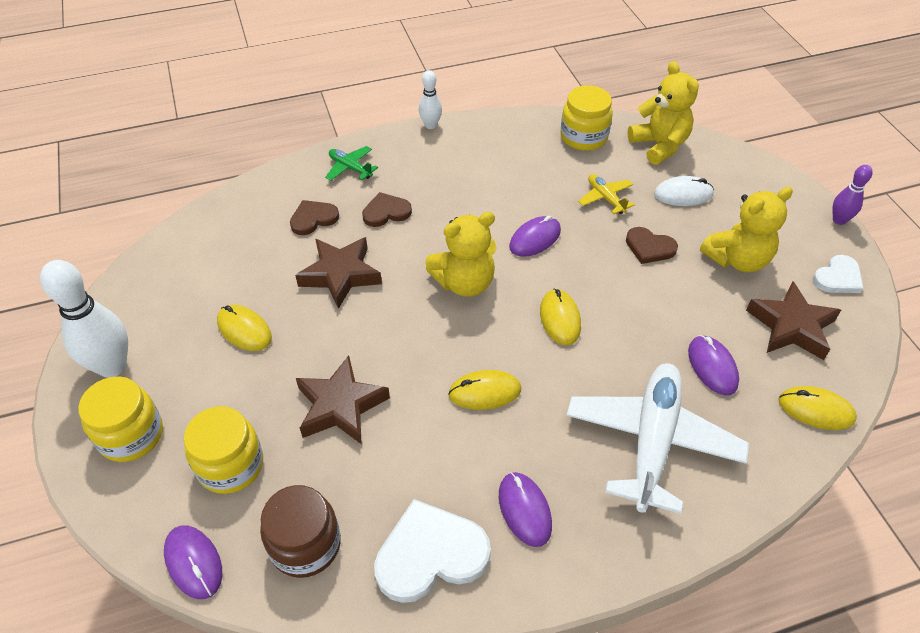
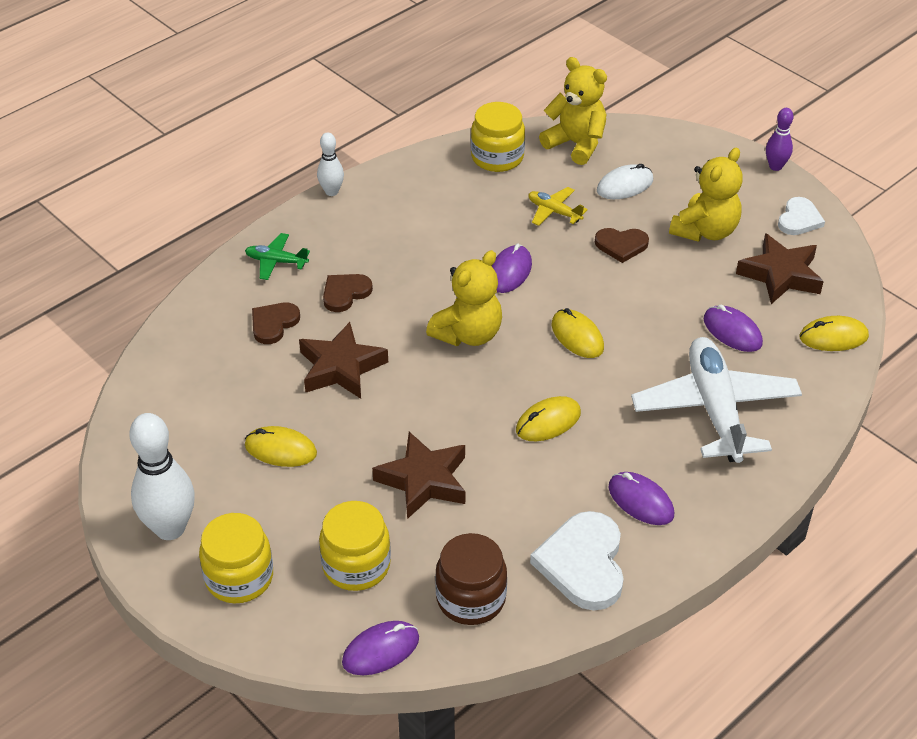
camera: 25 degrees left, 5 degrees down
(193, 563) = (381, 650): purple mouse -> purple mouse turned 60 degrees counterclockwise
(430, 554) = (583, 563): white heart -> white heart turned 45 degrees counterclockwise

